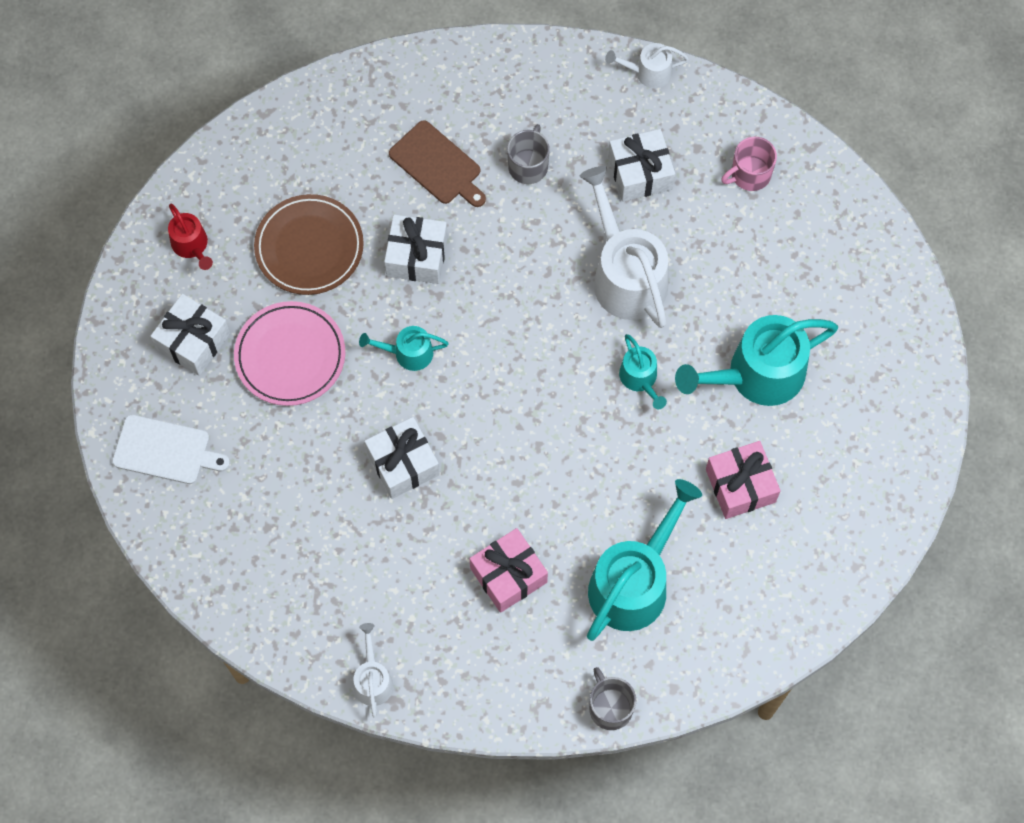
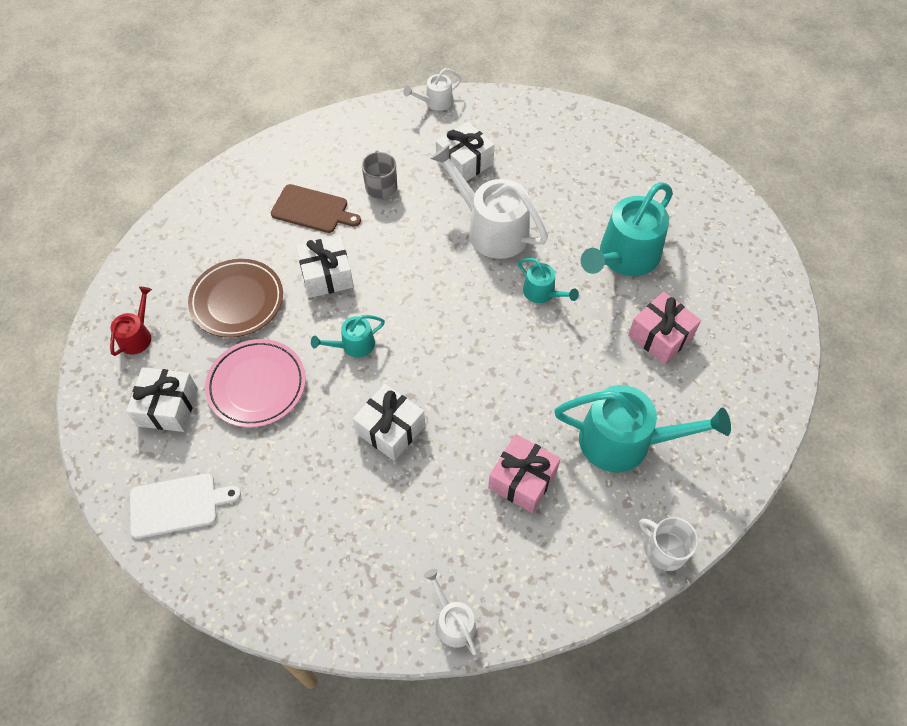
camera: 25 degrees left, 10 degrees down
(191, 245) = (137, 336): red watering can -> red watering can turned 105 degrees counterclockwise
(610, 707) = (665, 550): grey mug -> white mug
(634, 582) = (624, 441): turquoise watering can -> turquoise watering can turned 90 degrees clockwise
(749, 174) = (541, 136): pink mug -> none

